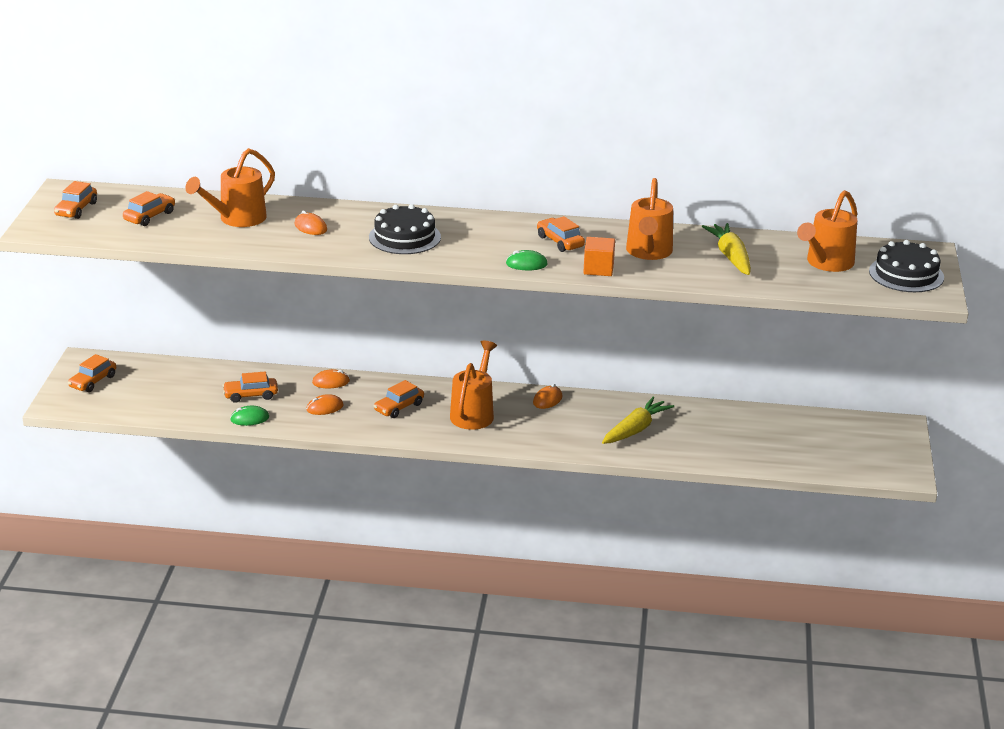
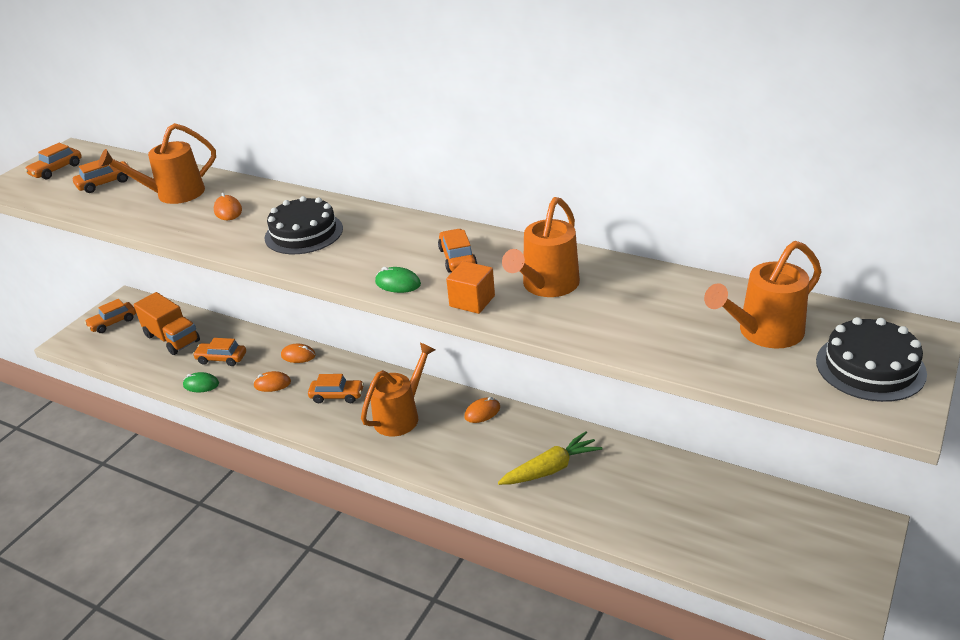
camera: 25 degrees right, 5 degrees up
(177, 386) = (172, 338): none -> orange truck
(399, 407) = (337, 396): orange car -> orange car turned 150 degrees counterclockwise
(730, 257) = (642, 305): yellow carrot -> none

